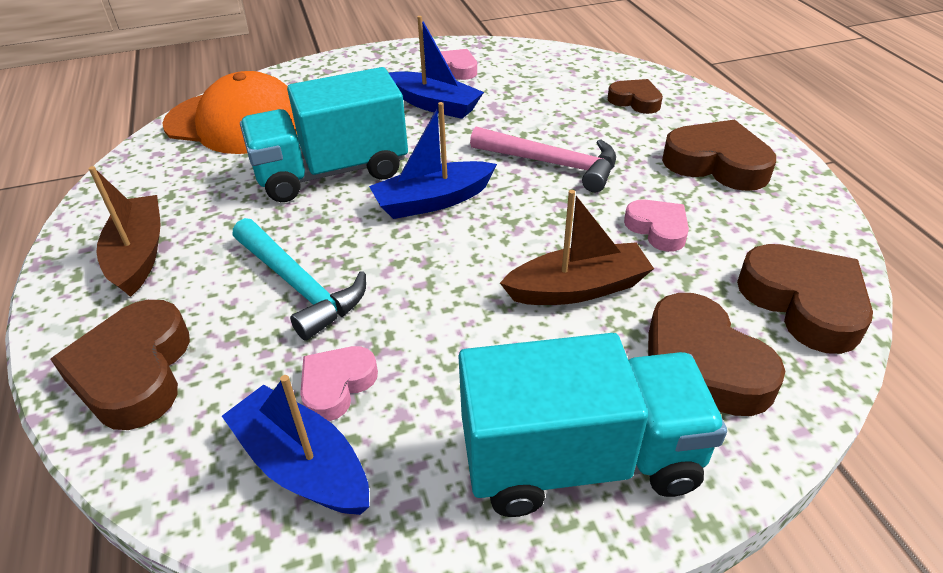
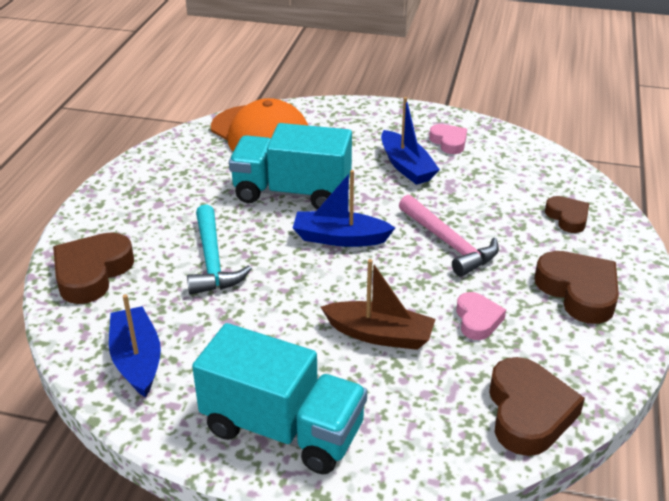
camera: 30 degrees right, 5 degrees down
(138, 255) = (140, 205): brown boat -> none
(337, 386) = (187, 327): pink heart -> none
(701, 365) = (411, 416): brown heart -> none

